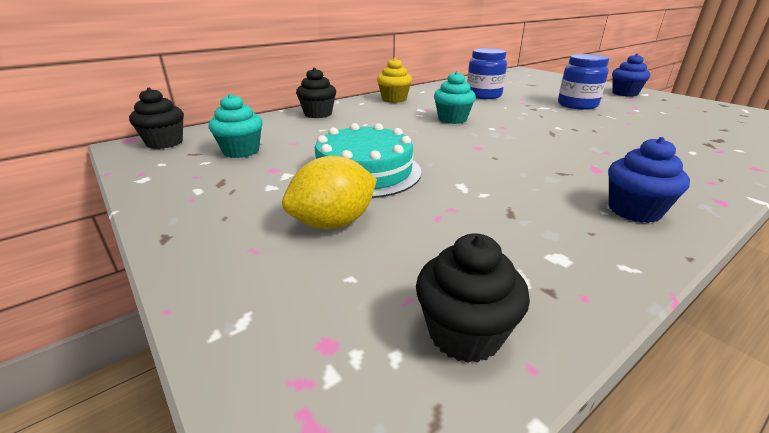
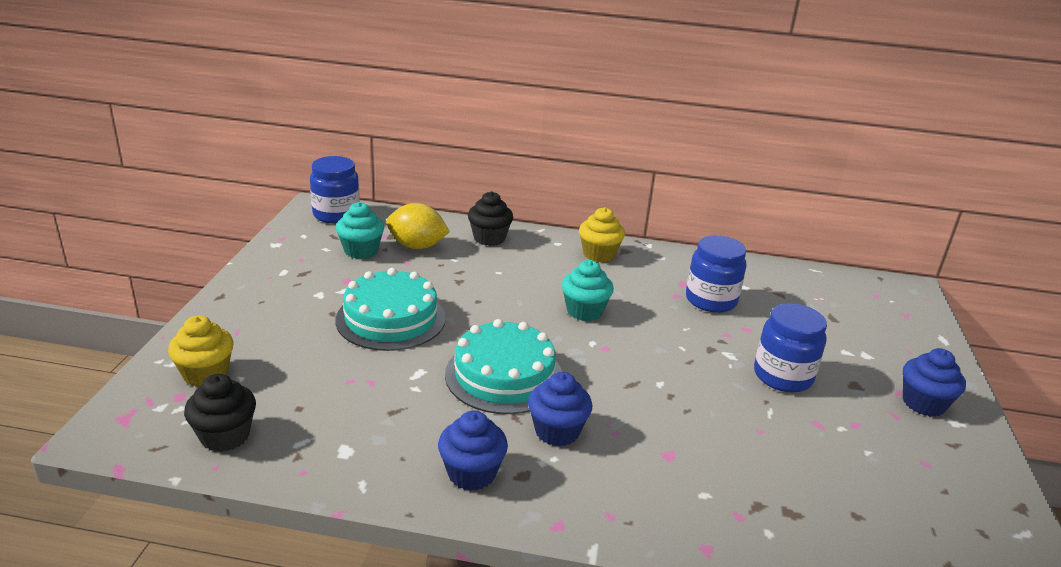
camera: 45 degrees right, 0 degrees up
(165, 143) = (336, 214): black cupcake -> blue jar
(306, 302) = (205, 374): none -> yellow cupcake
(333, 223) = (296, 343): yellow lemon -> yellow lemon (417, 246)
(502, 160) = (504, 375): none -> turquoise cake
(593, 166) = (557, 431): none -> blue cupcake

